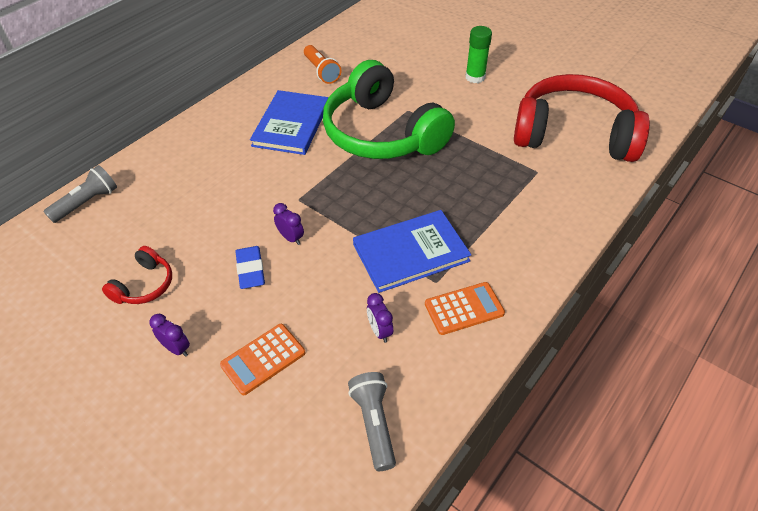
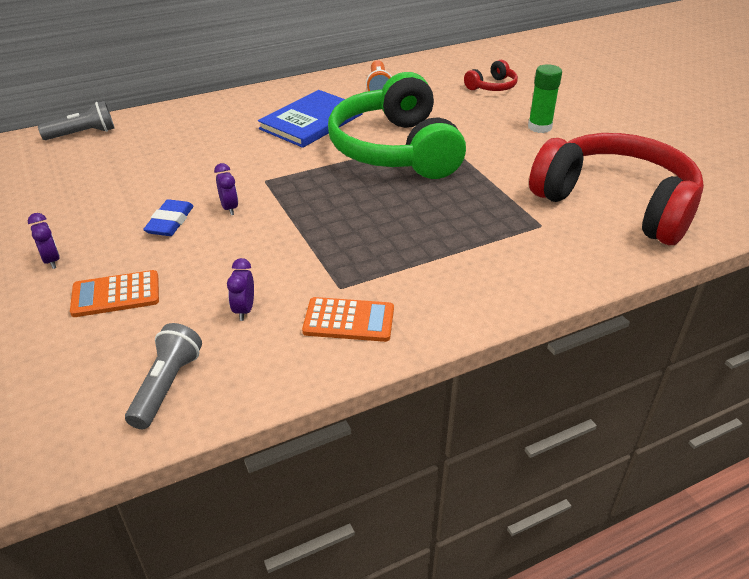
camera: 25 degrees right, 10 degrees down
(144, 285) = (71, 205): red headphones -> red headphones (492, 86)
(411, 253) = (336, 255): blue book -> none

